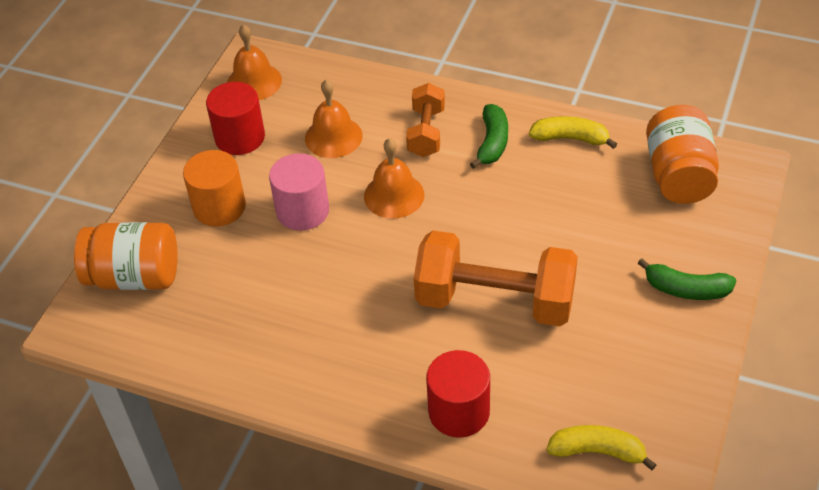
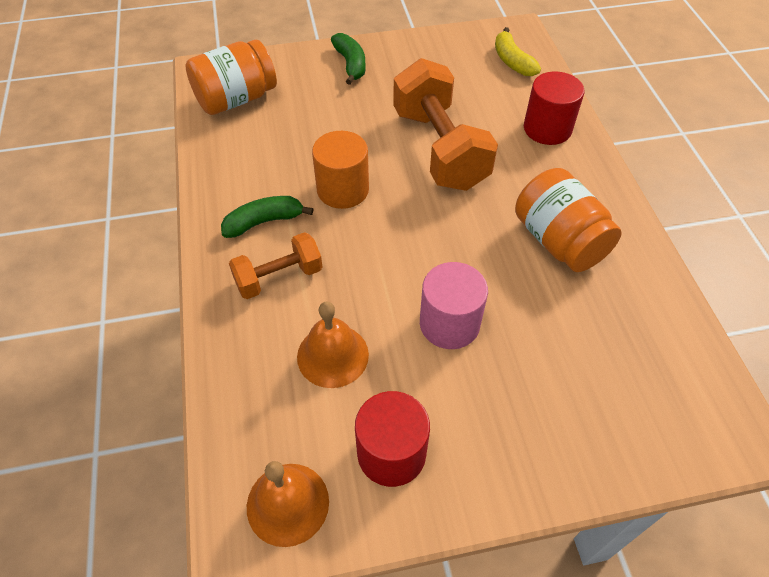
camera: 125 degrees left, 5 degrees up
(135, 277) = (644, 422): orange jar -> orange jar (559, 241)
(219, 207) = (501, 403): orange cylinder -> orange cylinder (343, 190)
(394, 195) = (378, 262): orange bell -> none
(570, 138) = (228, 173): yellow banana -> none

